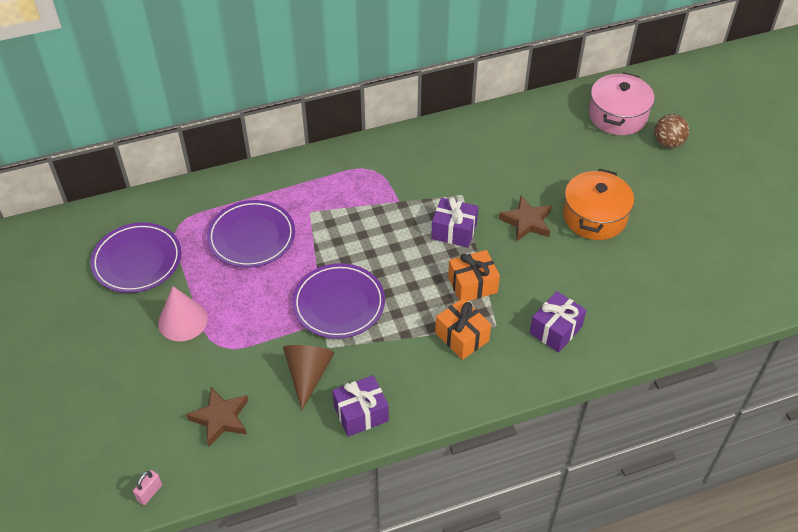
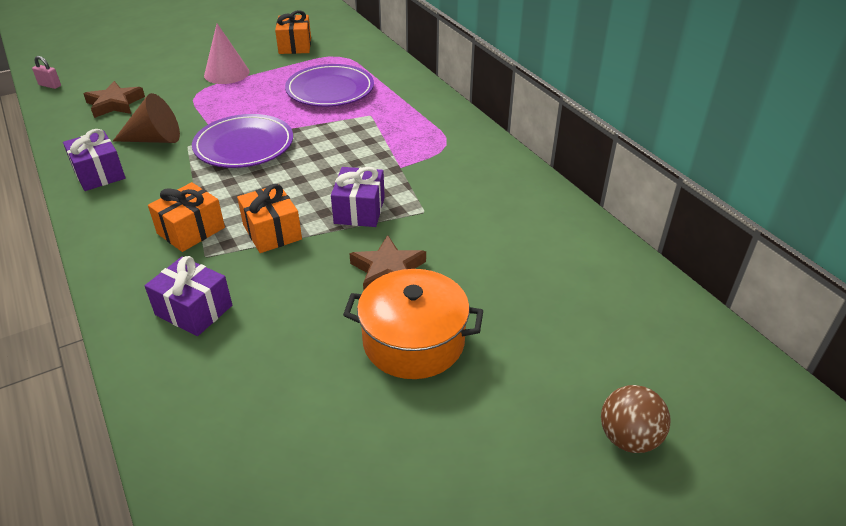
camera: 80 degrees right, 10 degrees down
(137, 260) = (295, 46): purple plate -> orange gift
(617, 116) = (662, 362): pink pot -> none

